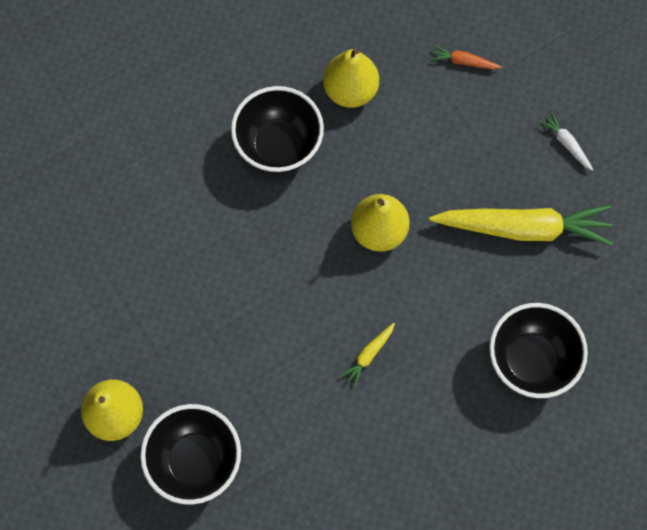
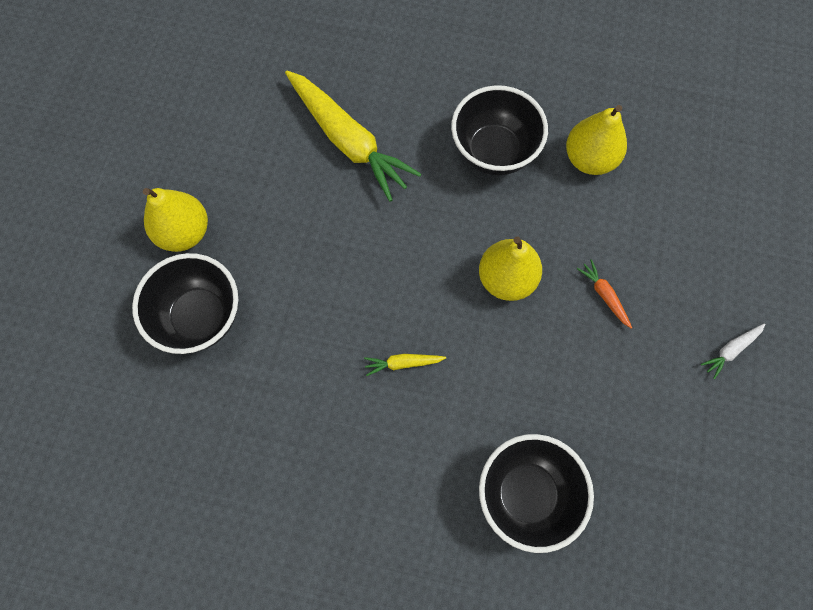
camera: 45 degrees right, 0 degrees up
(463, 62) = (703, 214): orange carrot -> orange carrot (604, 295)
(523, 228) = (626, 383): yellow carrot -> yellow carrot (349, 141)
(566, 143) = (730, 350): white carrot -> white carrot turned 135 degrees counterclockwise

